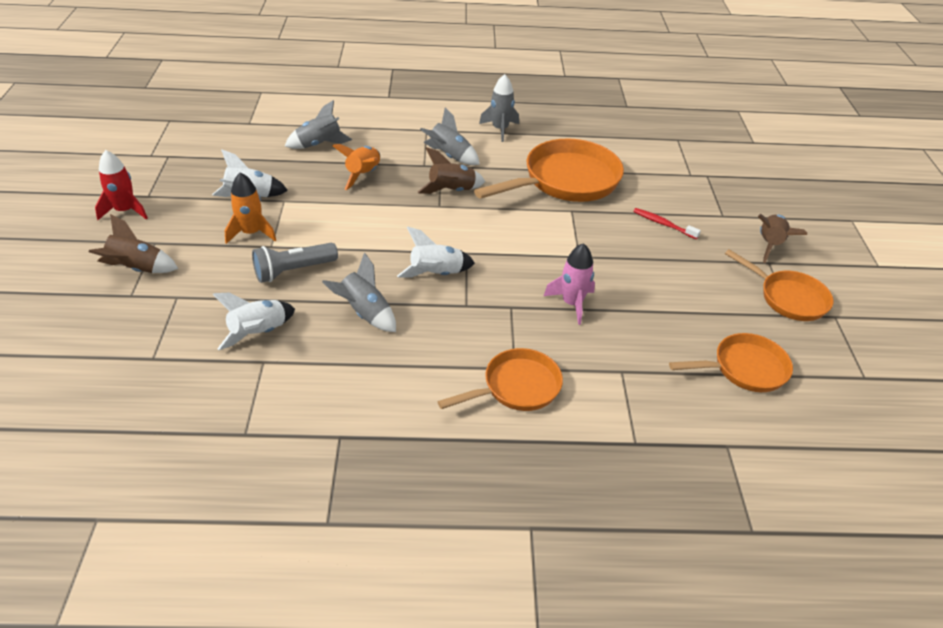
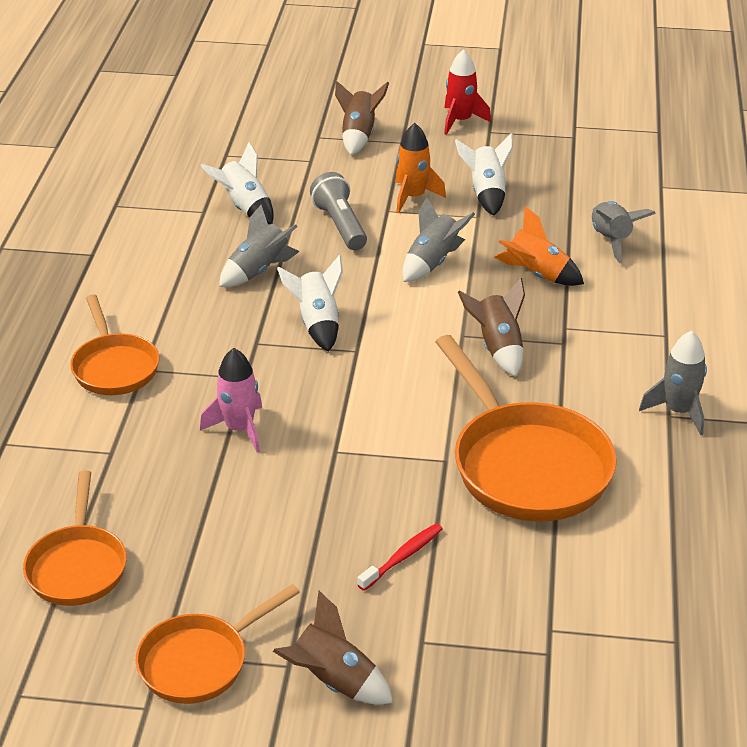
camera: 100 degrees right, 5 degrees down
(449, 156) = (590, 352): grey rocket -> grey rocket (432, 262)

